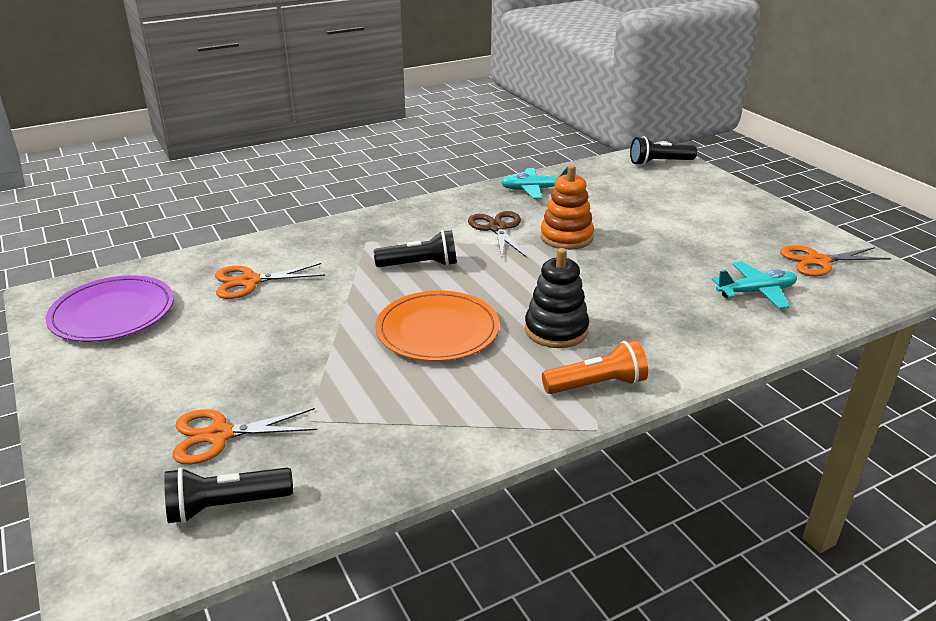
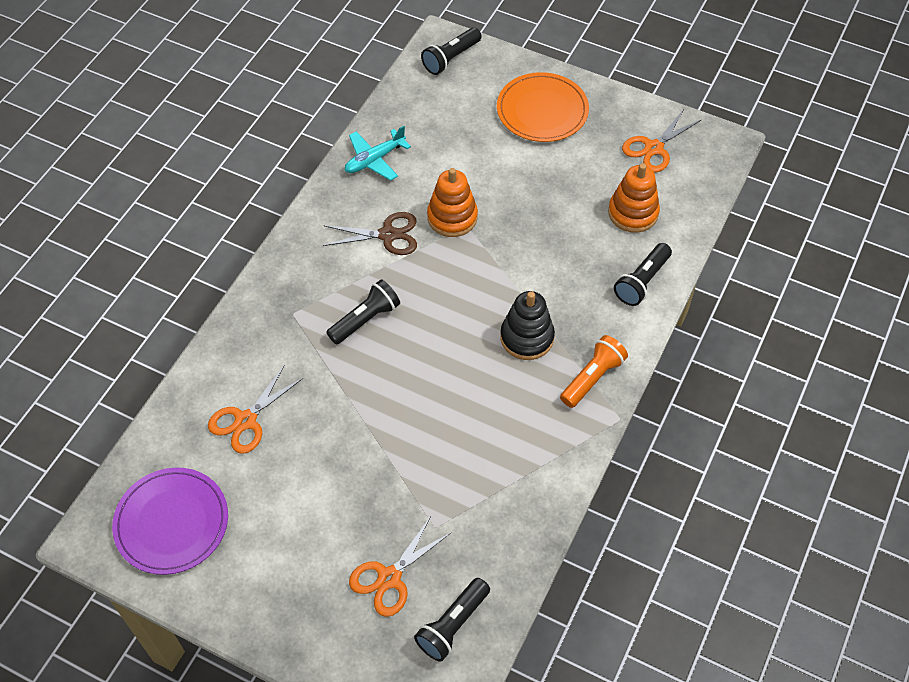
camera: 35 degrees left, 25 degrees up
(437, 330) = (444, 388): orange plate -> orange plate (542, 110)
(497, 228) = (388, 235): brown scissors -> brown scissors turned 135 degrees clockwise
(723, 339) = (642, 281): none -> black flashlight
(756, 292) = (633, 213): turquoise plane -> orange stacking toy

